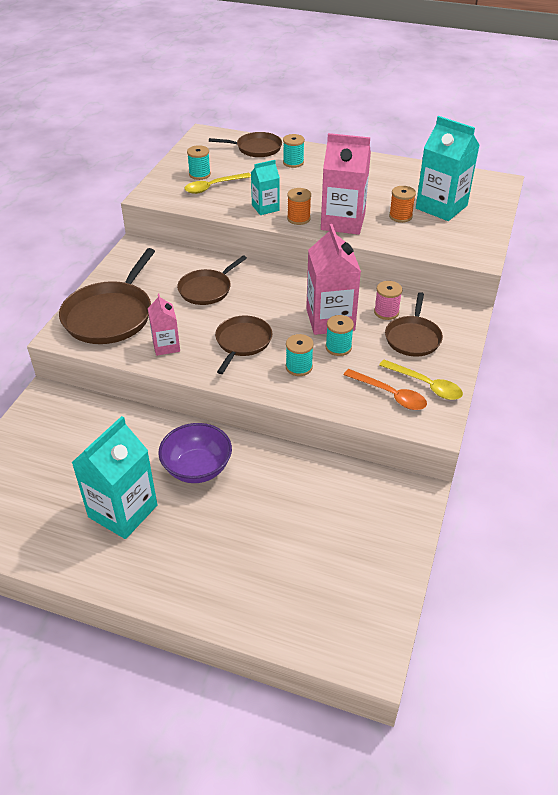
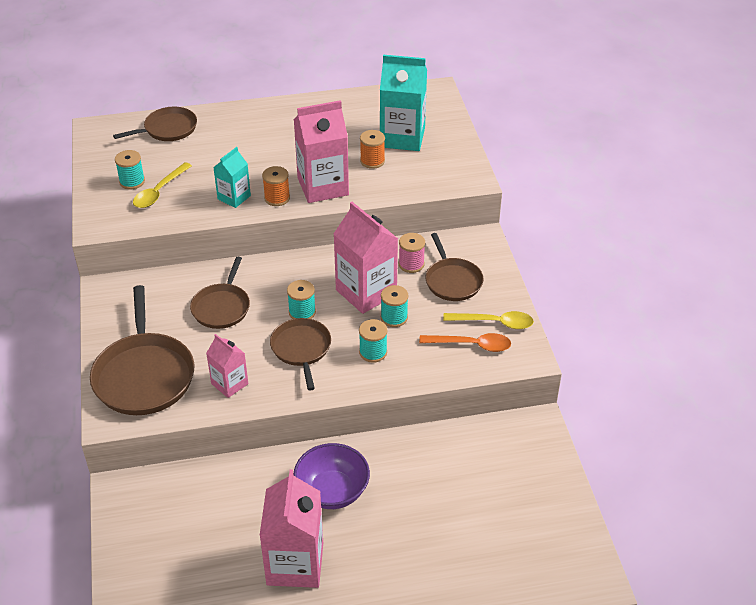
camera: 30 degrees left, 0 degrees up
(123, 511) = (295, 564): turquoise carton -> pink carton
(293, 162) = (221, 134): turquoise spool -> turquoise spool (302, 312)

